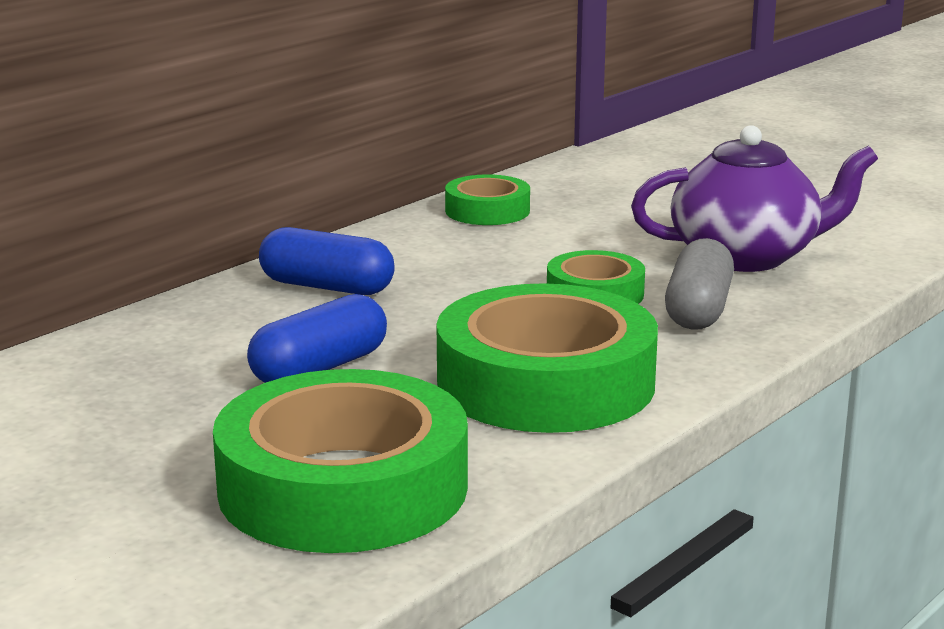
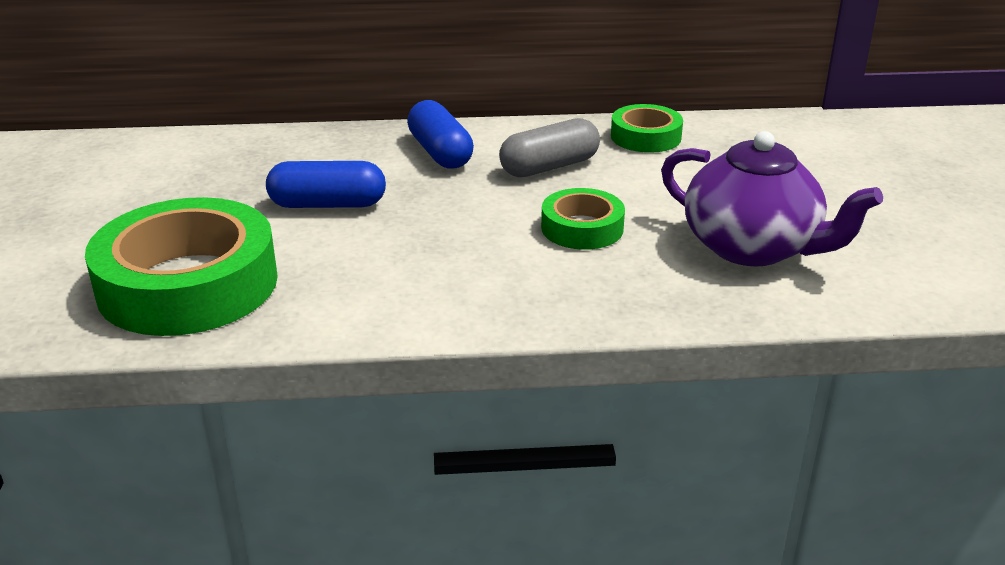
camera: 45 degrees right, 10 degrees up
(545, 382) = (417, 276): green tape -> none
(698, 310) = (623, 273): grey capsule -> grey capsule (549, 167)

